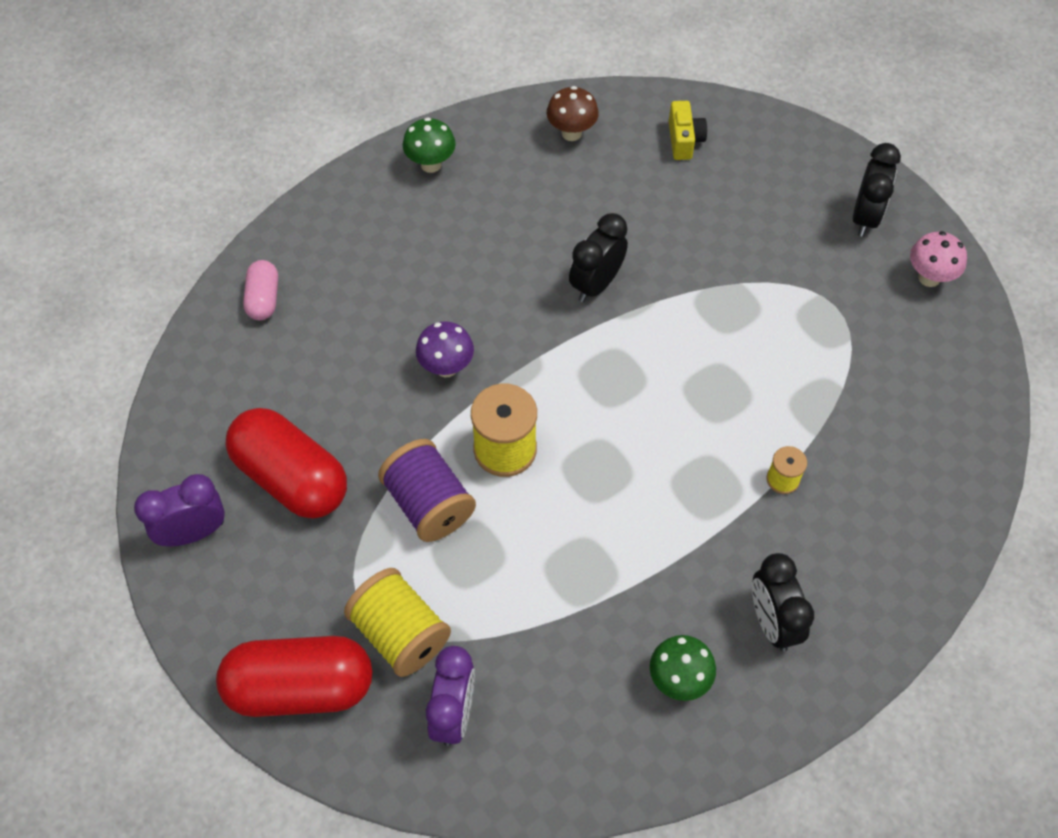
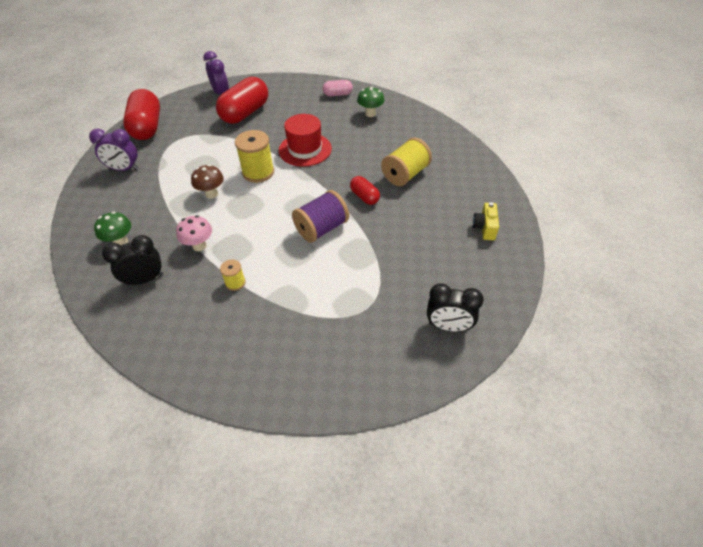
camera: 85 degrees right, 10 degrees down
(400, 633) = (165, 150): yellow spool -> yellow spool (405, 174)
(429, 504) = (229, 152): purple spool -> purple spool (321, 228)
(431, 164) = (431, 132): green mushroom -> green mushroom (370, 114)
(446, 367) = (305, 149): purple mushroom -> red hat
(571, 133) = (472, 179): brown mushroom -> brown mushroom (211, 194)
(596, 284) = (364, 197): black clock -> red capsule
(684, 140) = (484, 228): yellow camera -> yellow camera turned 105 degrees clockwise
(929, 277) = (401, 366): pink mushroom -> pink mushroom (199, 246)

